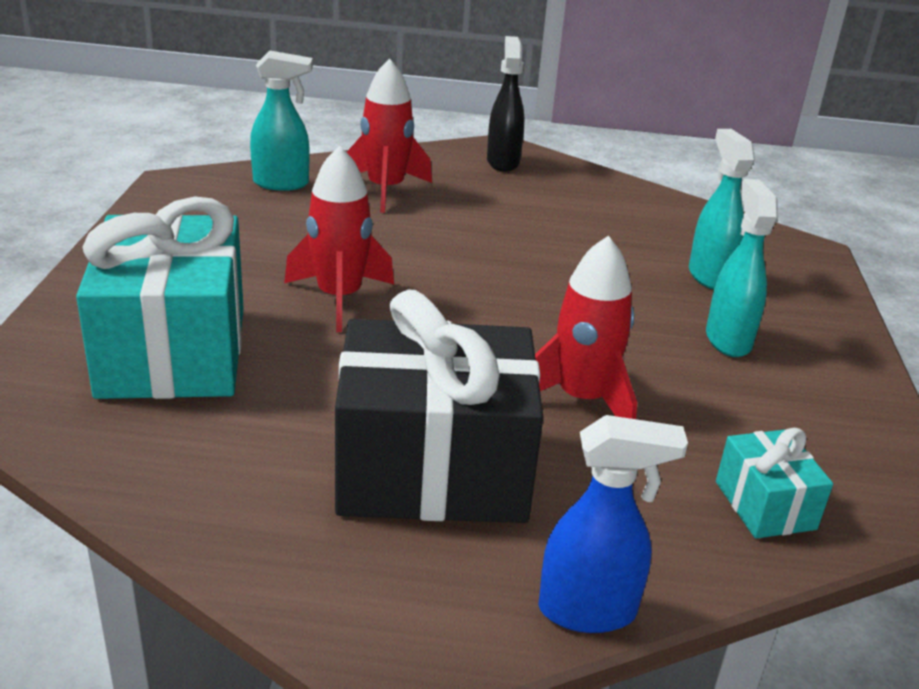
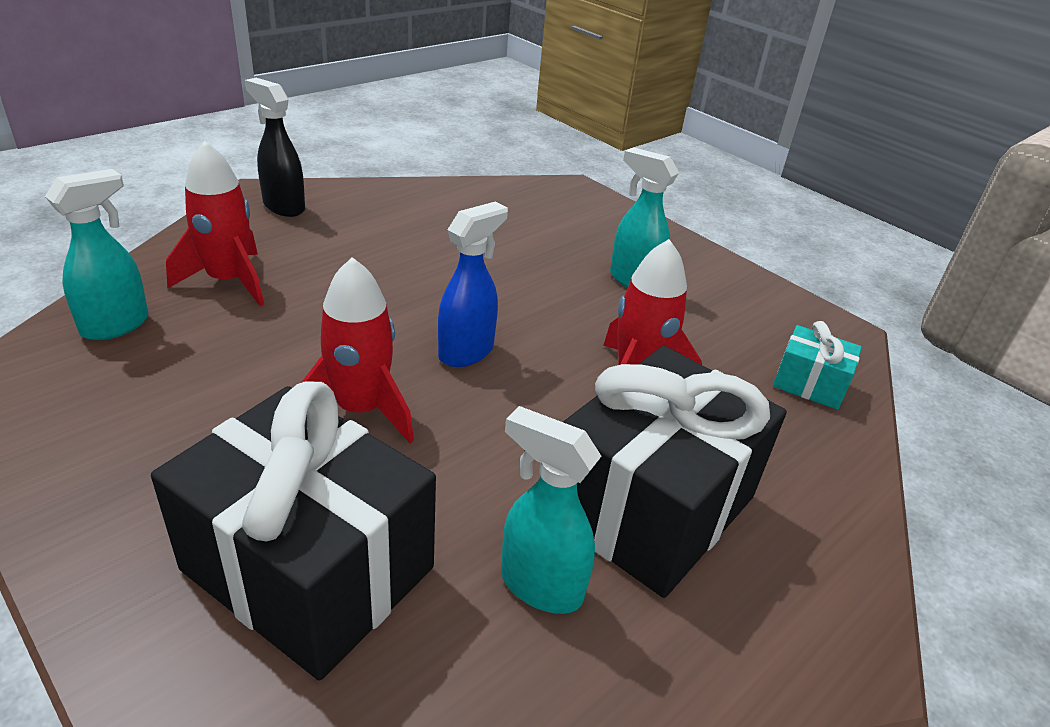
camera: 50 degrees left, 5 degrees up
(173, 351) = (308, 569): turquoise gift -> black gift
(588, 611) = (860, 528): blue spray bottle -> blue spray bottle (467, 352)
(709, 276) = (556, 237): turquoise spray bottle -> turquoise spray bottle (540, 585)

